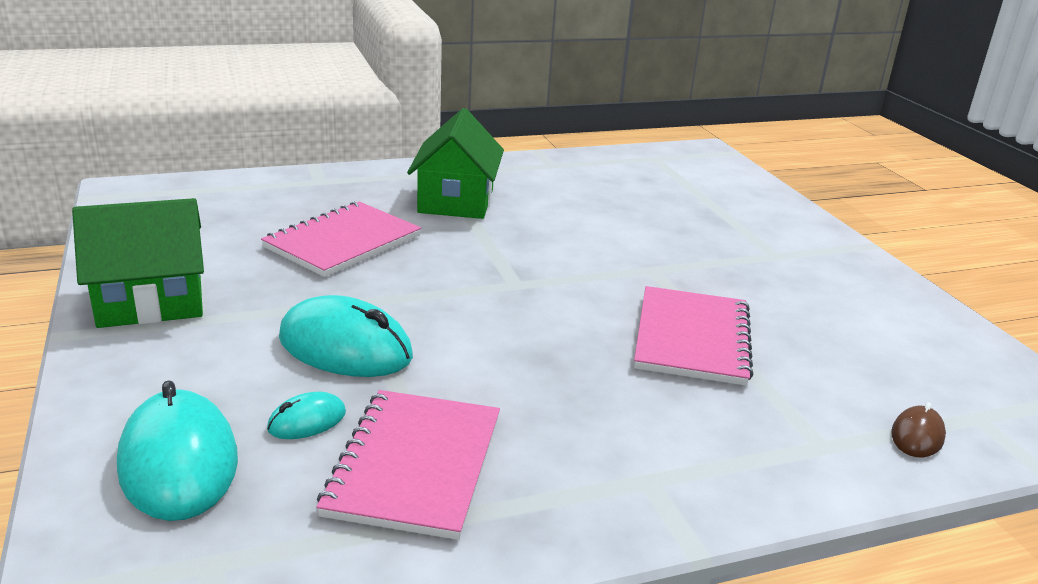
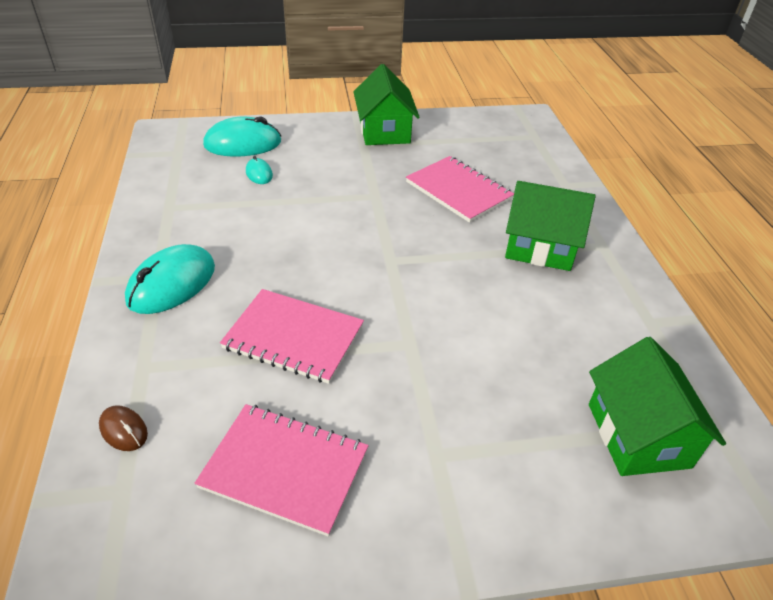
camera: 100 degrees right, 15 degrees up
(345, 347) = (323, 187): turquoise mouse -> turquoise mouse (172, 284)
(414, 465) = (210, 201): pink notebook -> pink notebook (285, 469)
(687, 181) = (638, 435): none -> green house

